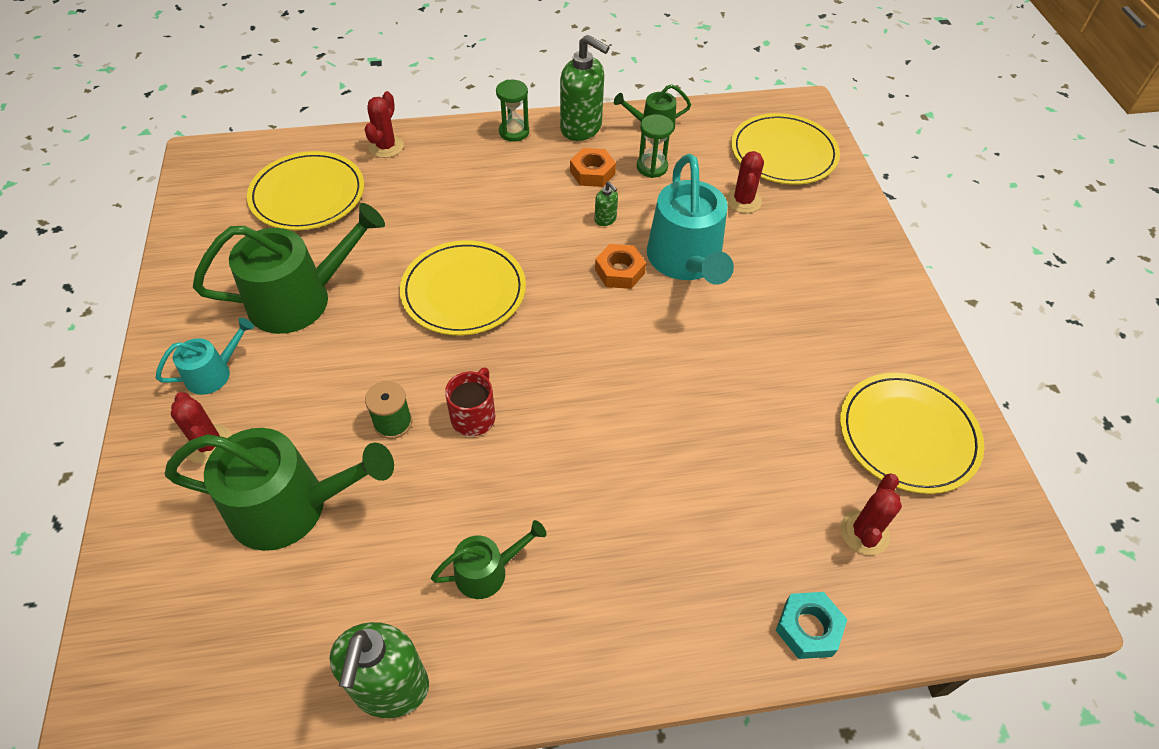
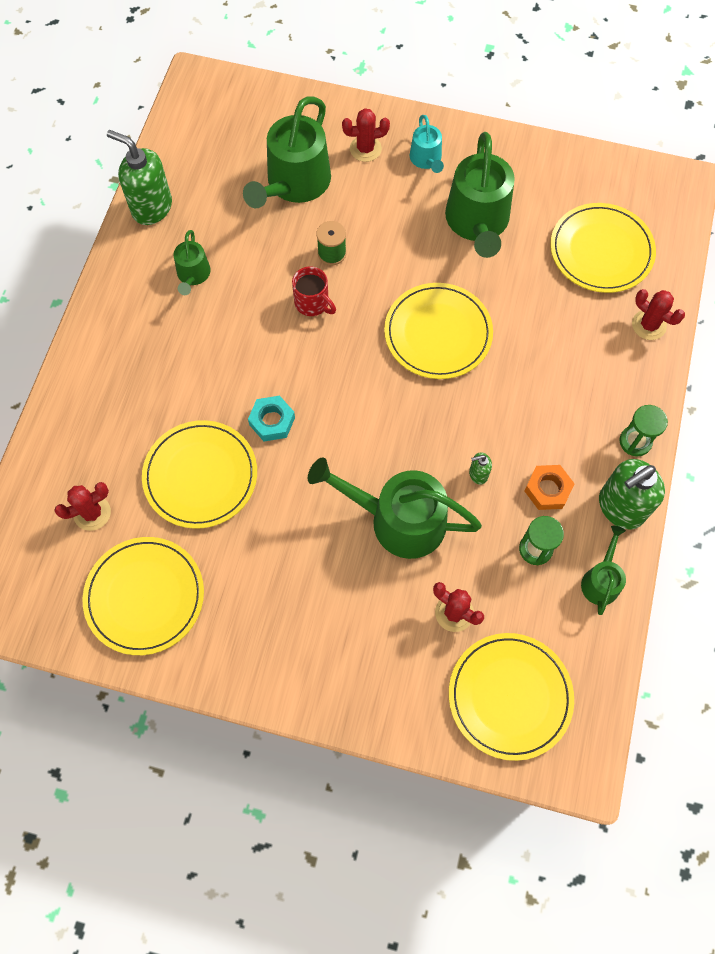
camera: 115 degrees right, 15 degrees up
(619, 271) = (409, 459): orange nut -> none
(686, 261) = (398, 520): turquoise watering can -> green watering can
(749, 441) = (200, 476): none -> yellow plate
(808, 628) = (55, 439): turquoise nut -> turquoise nut (272, 421)
(864, 533) = (92, 513): red cactus -> red cactus turned 75 degrees counterclockwise

